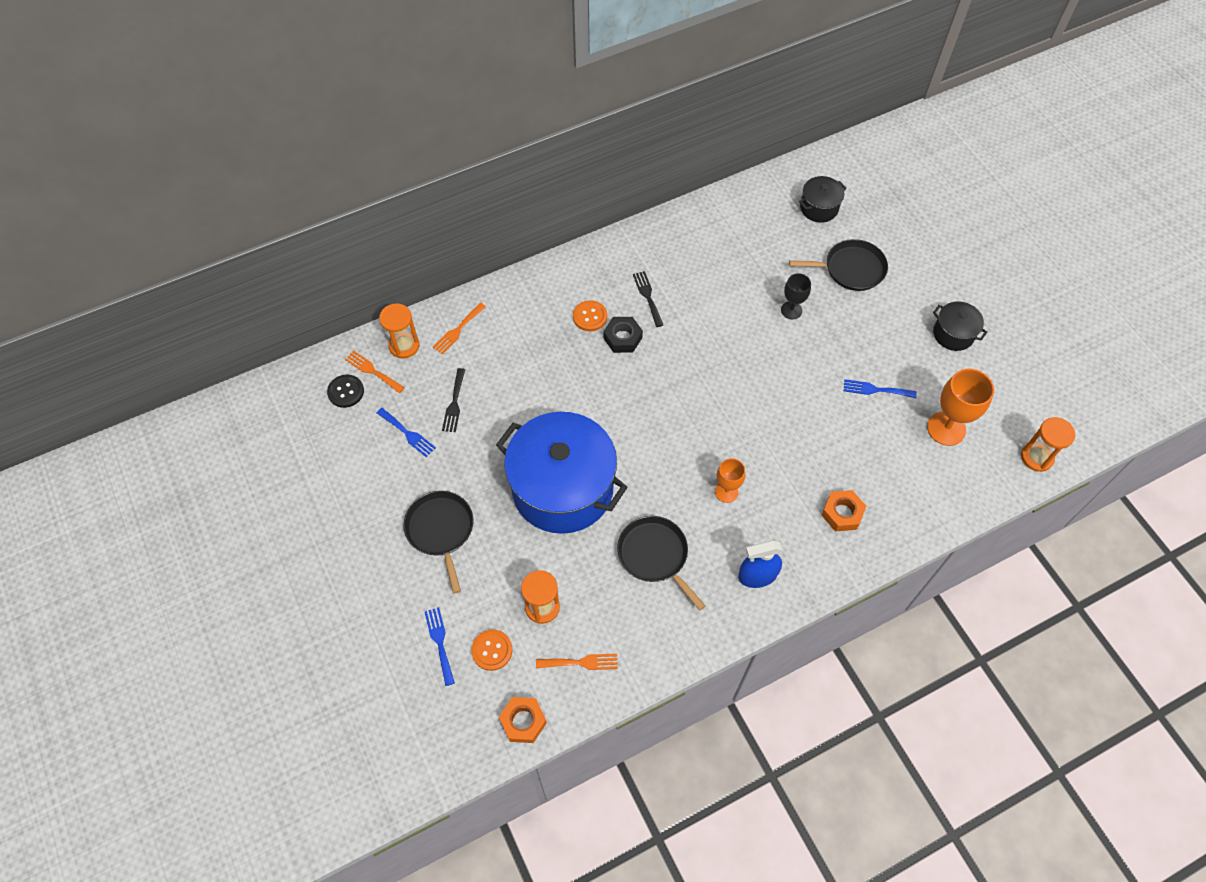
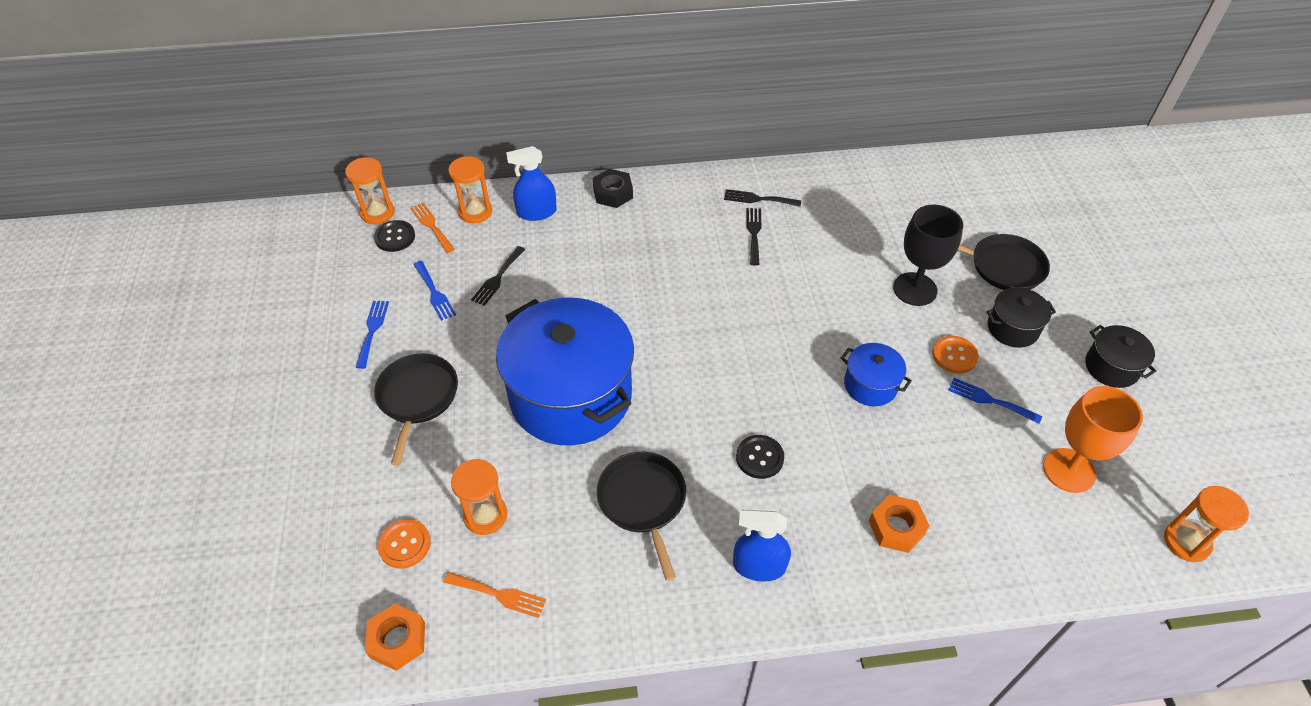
camera: 20 degrees right, 10 degrees down
(317, 372) = (377, 213): none -> orange hourglass
(439, 642) = (352, 515): blue fork -> blue fork (372, 330)
(458, 330) = (536, 212): orange fork -> blue spray bottle
(590, 316) = (681, 236): orange button -> orange button (954, 355)
(622, 338) = (708, 265): black nut -> black nut (613, 193)
(638, 262) = (758, 199): none -> black fork
(726, 492) = (759, 457): orange goblet -> black button
(786, 405) = (870, 385): none -> blue pot
(791, 310) = (915, 289): black goblet -> black goblet, size x1.68
(819, 208) = (985, 198): black pot -> black pot (1012, 328)

